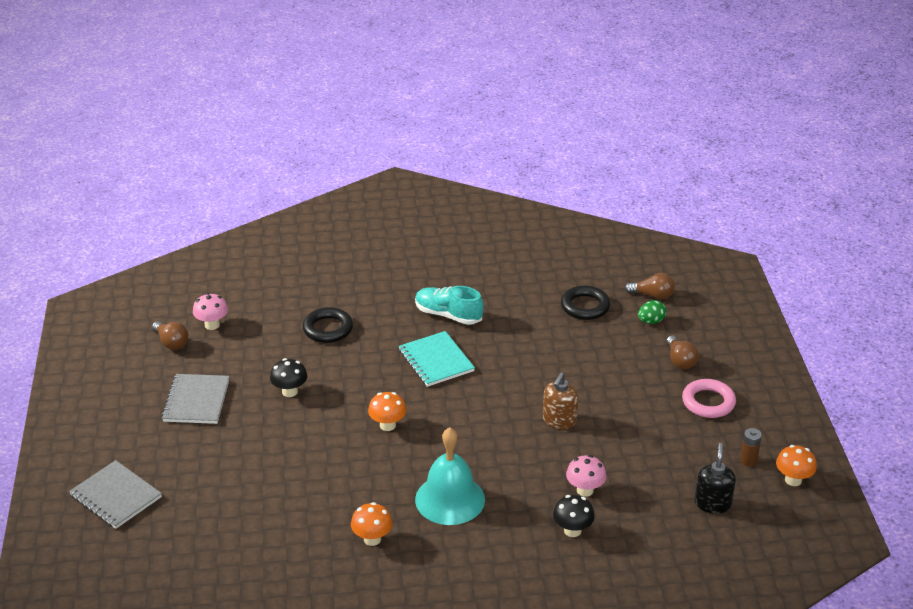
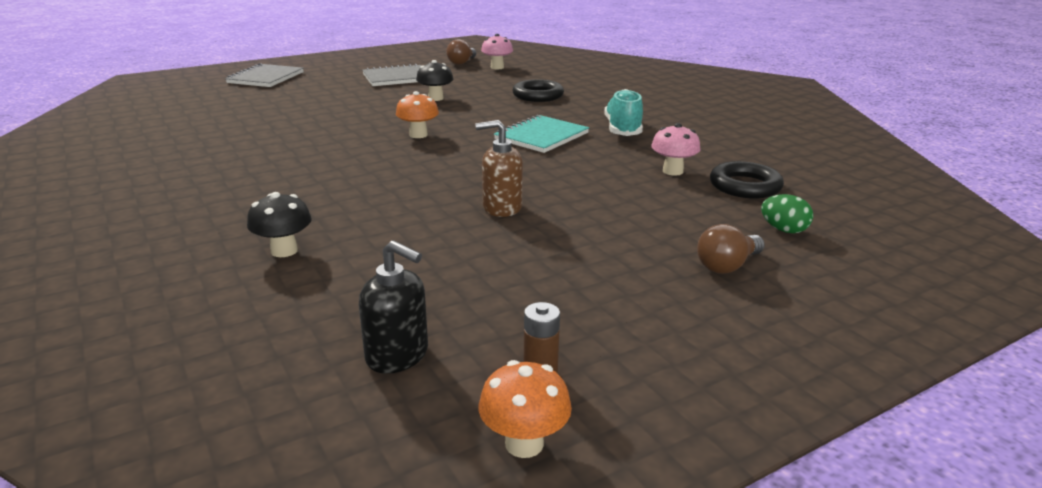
camera: 65 degrees right, 10 degrees down
(372, 539) = (237, 156): orange mushroom -> none
(450, 499) = (315, 177): turquoise bell -> none
(585, 490) = (372, 245): pink mushroom -> pink mushroom (672, 171)
(652, 295) = (842, 222): brown light bulb -> none
(708, 402) = (657, 306): pink ring -> none
(712, 503) = (398, 355): black soap dispenser -> black soap dispenser turned 45 degrees clockwise

